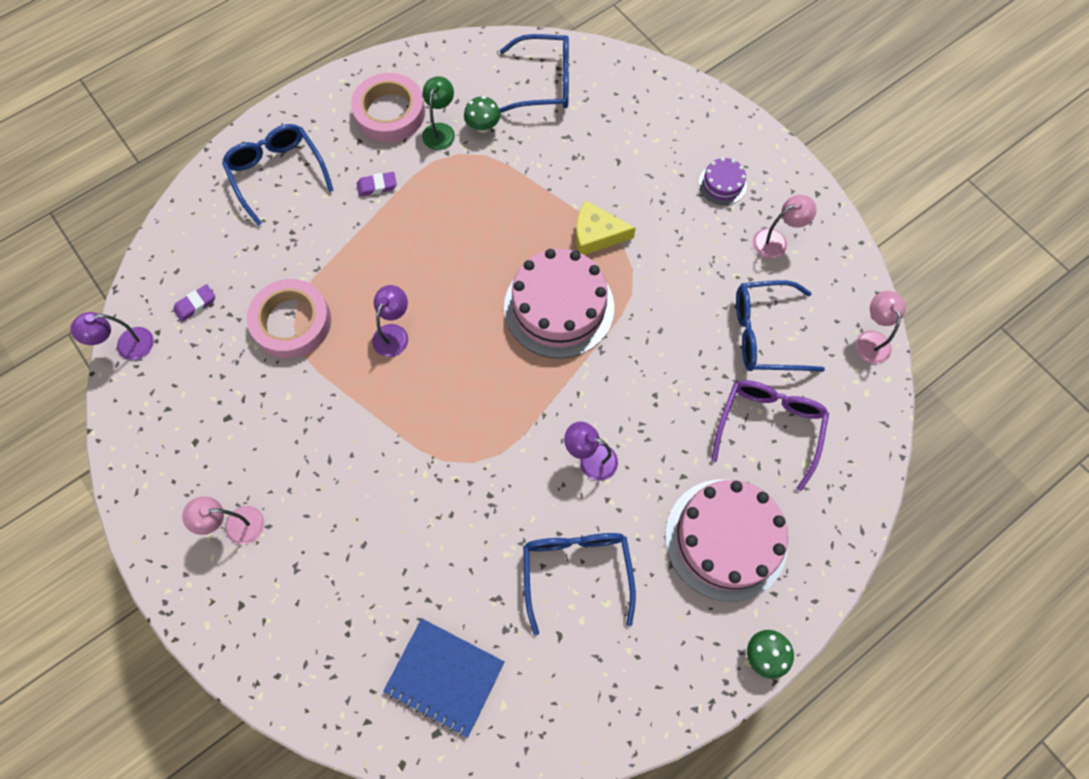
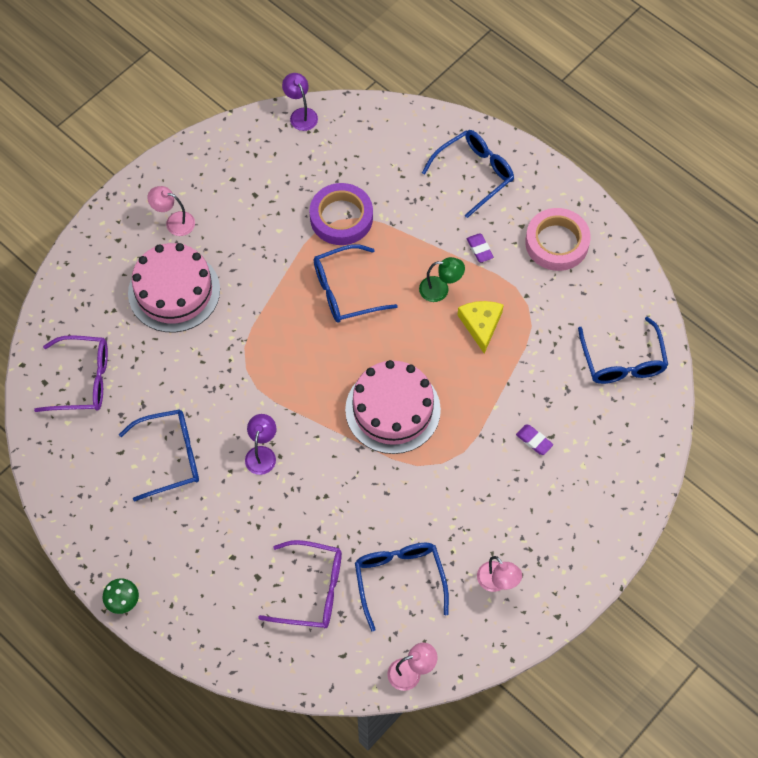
camera: 80 degrees right, 5 degrees down
(195, 304) = (343, 149): purple eraser -> purple eraser (534, 441)
(236, 525) = (174, 222): pink lamp -> pink lamp turned 60 degrees counterclockwise
(292, 322) = (341, 217): pink tape -> purple tape
(394, 333) = (345, 291): purple lamp -> blue glasses
(440, 130) = (548, 286): green lamp -> green lamp (440, 289)
(445, 676) = (83, 380): blue notebook -> purple glasses
(483, 126) = (561, 319): green mushroom -> none
(596, 234) = (470, 429): yellow cheese -> yellow cheese (481, 325)
(722, 184) = (547, 529): purple cake -> none
(726, 539) = (210, 564): pink cake -> pink cake (174, 291)

